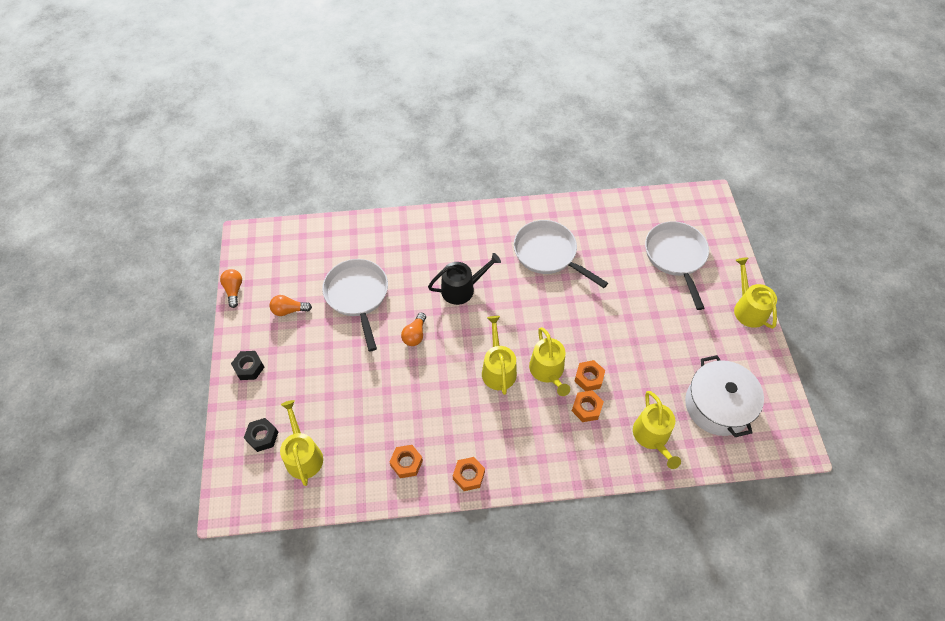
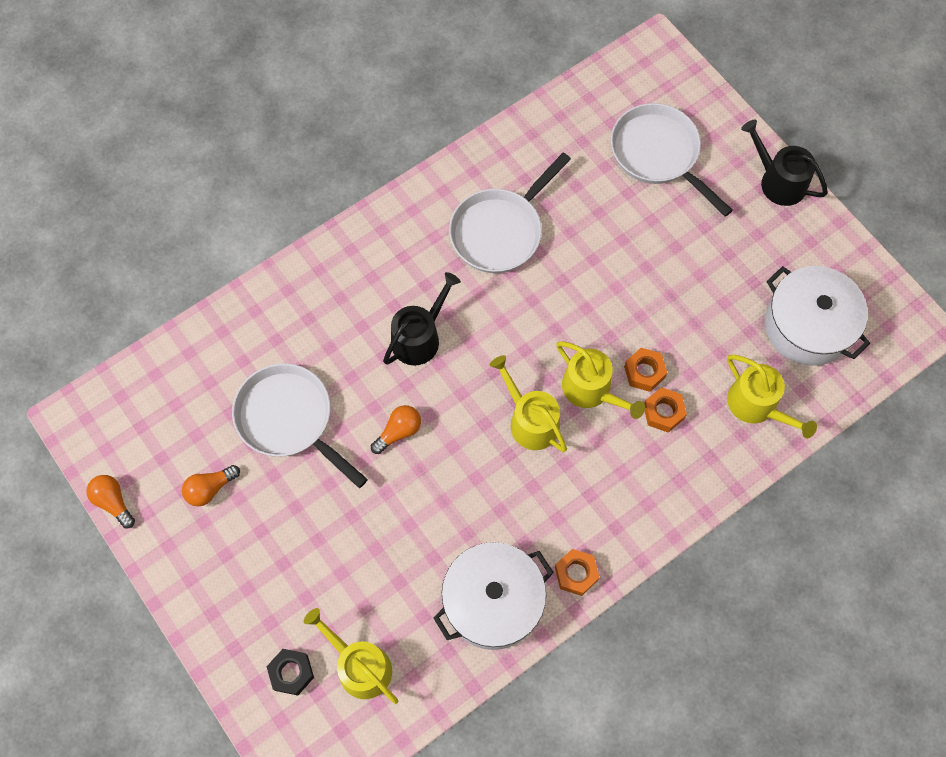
camera: 30 degrees left, 10 degrees up
(249, 367) = (210, 595): black nut -> none
(406, 463) = (493, 601): orange nut -> white pot
(415, 334) = (398, 432): orange light bulb -> orange light bulb turned 120 degrees counterclockwise
(548, 254) = (500, 231): white pan -> white pan turned 60 degrees counterclockwise
(748, 308) = (778, 181): yellow watering can -> black watering can

